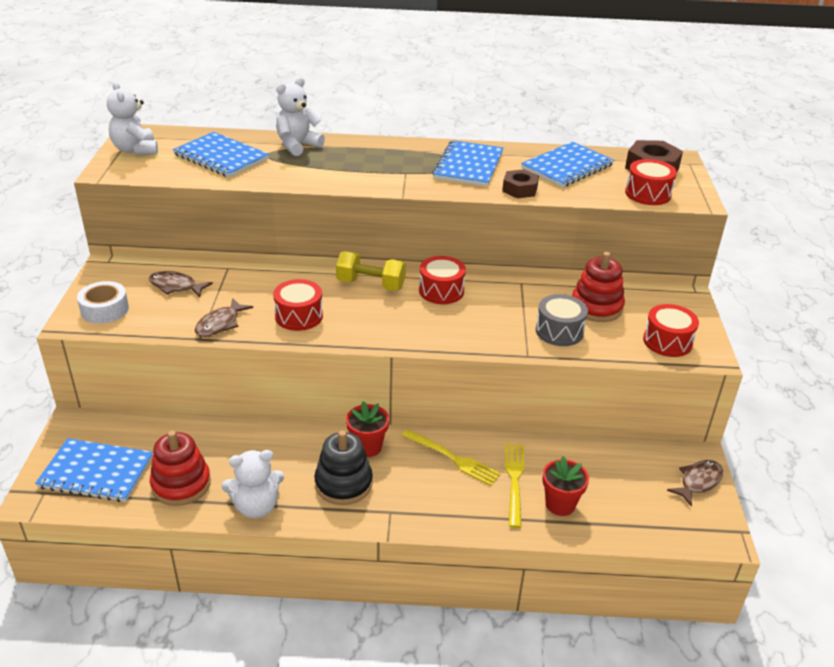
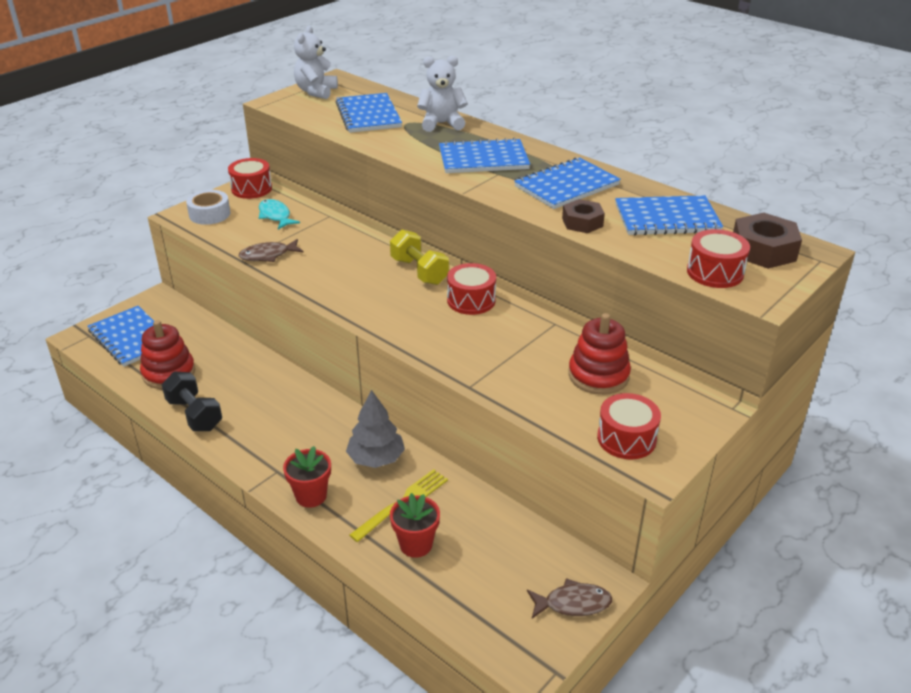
camera: 40 degrees right, 0 degrees up
(176, 286) = (275, 216): brown fish -> turquoise fish
(256, 506) = (194, 414): white teddy bear -> black dumbbell
(299, 316) = (330, 273): red drum -> red drum (251, 189)
(343, 484) = (271, 431): black stacking toy -> none
(367, 447) = (322, 414): red flower pot -> red flower pot (311, 496)
(376, 165) = (483, 159): none -> blue notebook
(453, 459) = (376, 458): yellow fork -> grey tree
(559, 331) = (529, 380): grey drum -> none

